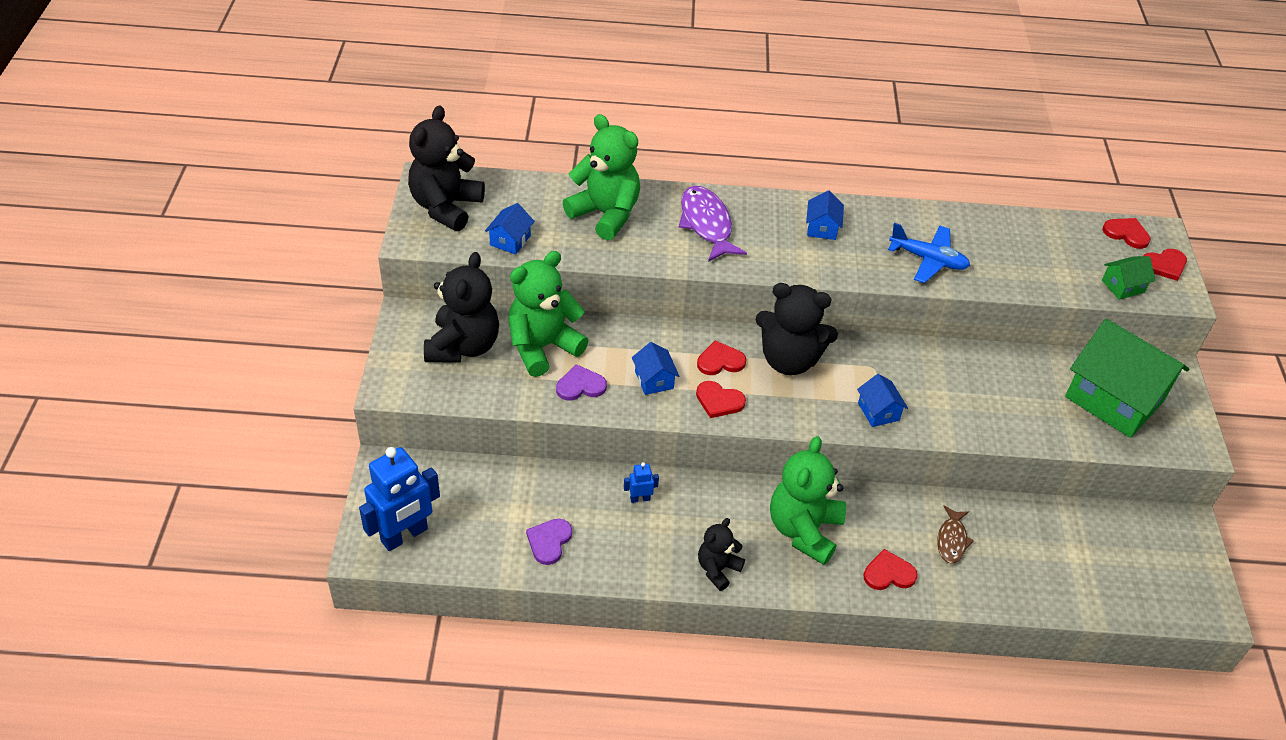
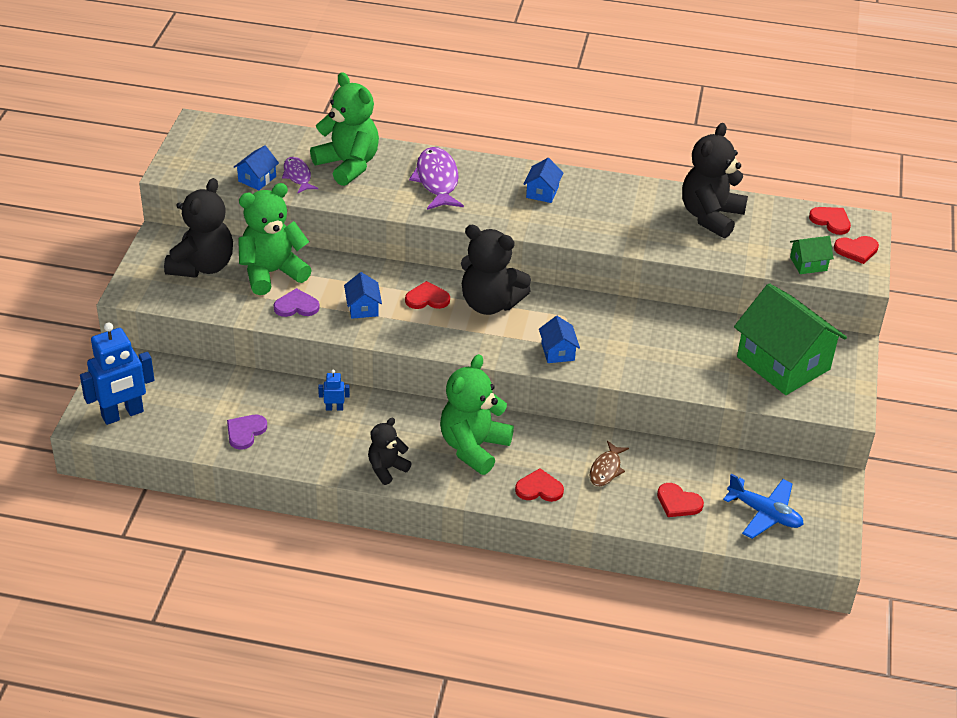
camera: 10 degrees right, 5 degrees down
(446, 207) = (208, 148): black teddy bear -> black teddy bear (710, 216)
(554, 233) = (298, 176): none -> purple fish
(719, 401) = (416, 329): red heart -> red heart (678, 502)
(928, 260) = (632, 226): blue plane -> blue plane (764, 513)

